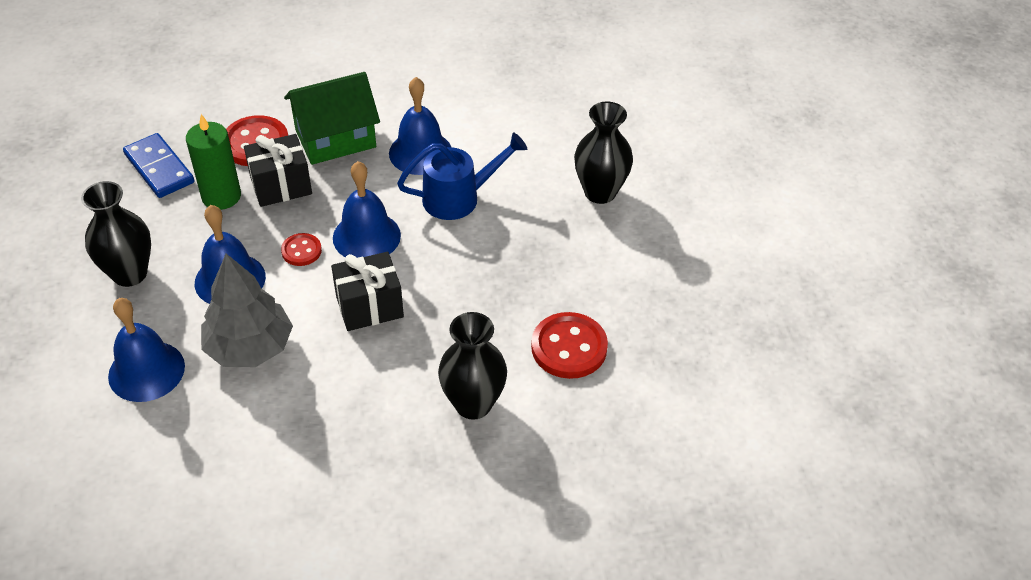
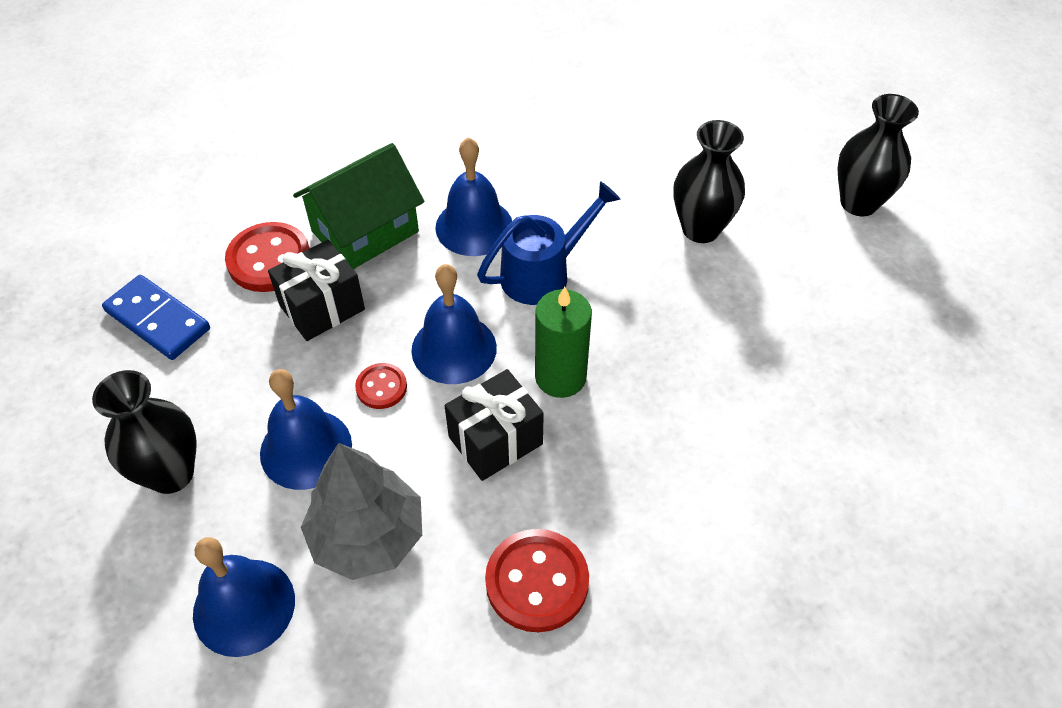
camera: 15 degrees left, 5 degrees up
(221, 196) = (252, 339): green candle -> green candle (560, 377)
(473, 404) = (675, 538): black vase -> black vase (859, 203)
(569, 347) = (754, 433): red button -> red button (537, 582)

